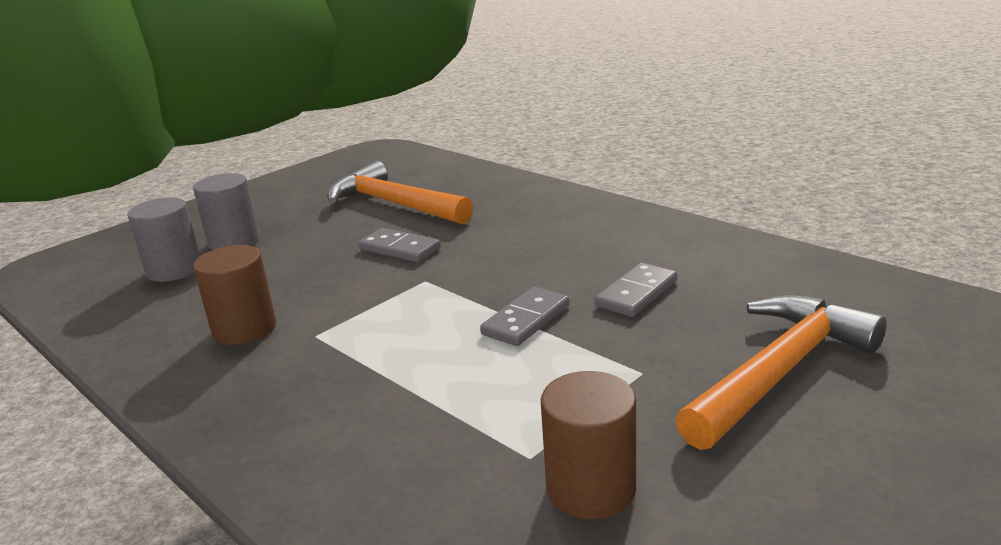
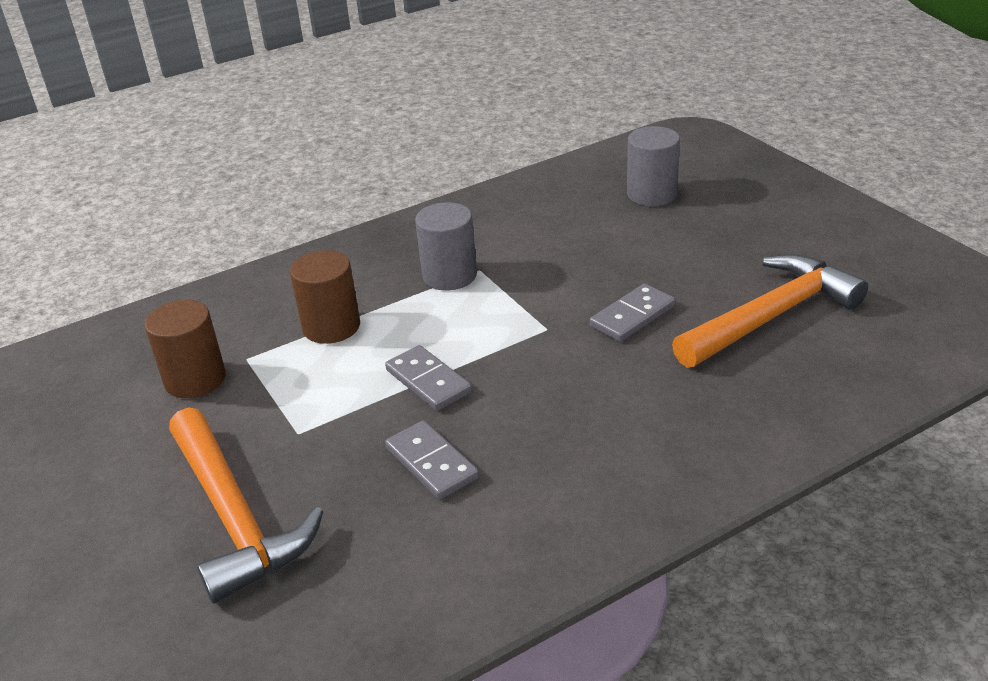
camera: 105 degrees right, 10 degrees up
(234, 241) = (705, 218): grey cylinder -> grey cylinder (449, 275)
(244, 329) = (513, 237): brown cylinder -> brown cylinder (331, 327)

